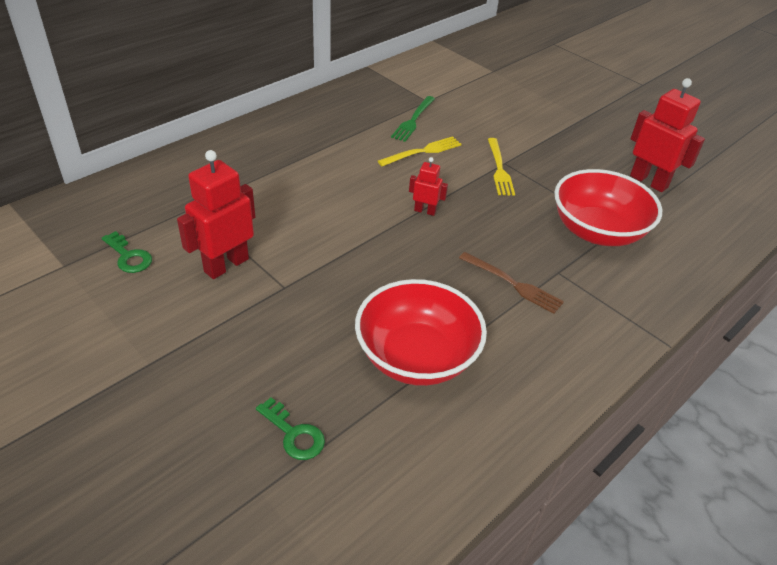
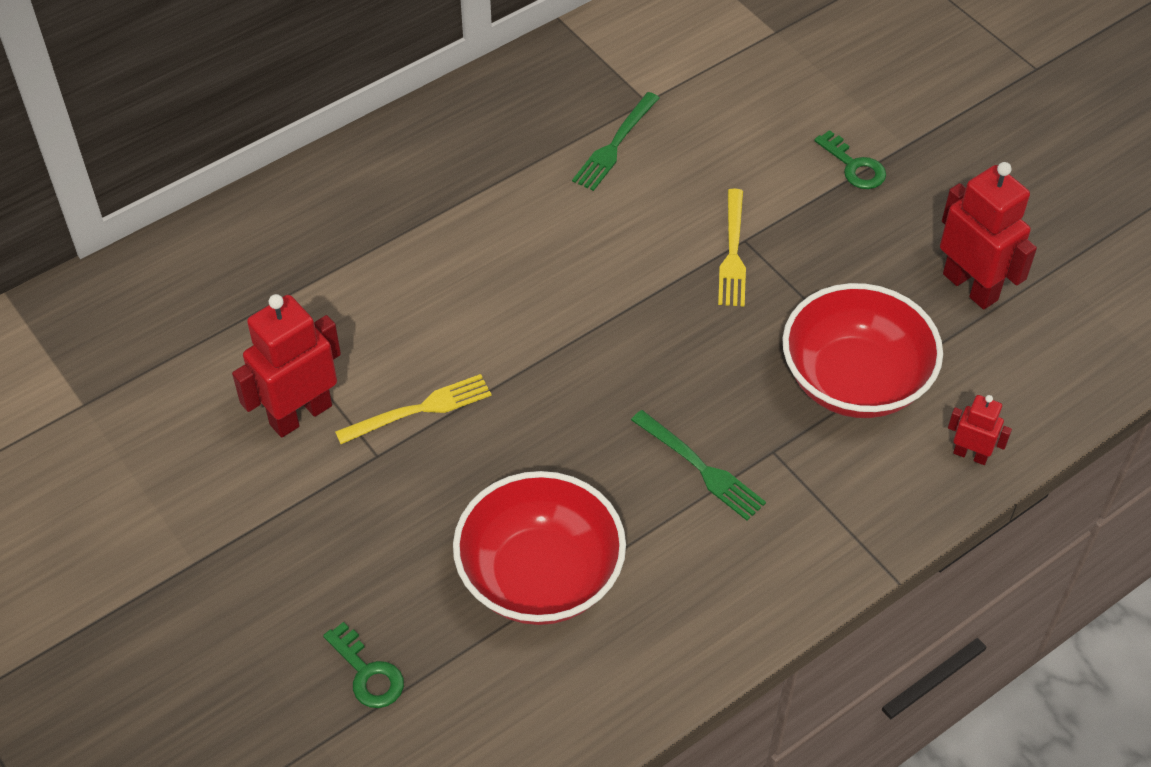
camera: 10 degrees right, 10 degrees up
(128, 256) = (169, 393): green key -> green key (854, 166)
(423, 151) = (619, 212): yellow fork -> yellow fork (421, 409)
(425, 211) = (598, 331): red robot -> red robot (970, 454)
(514, 284) = (702, 468): brown fork -> green fork

